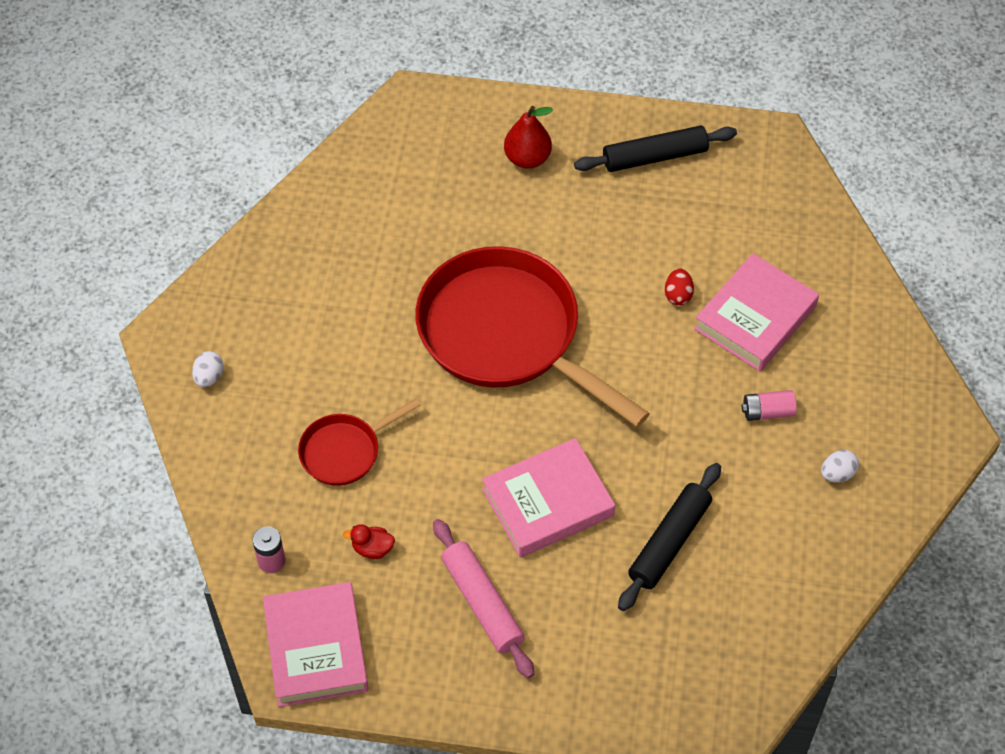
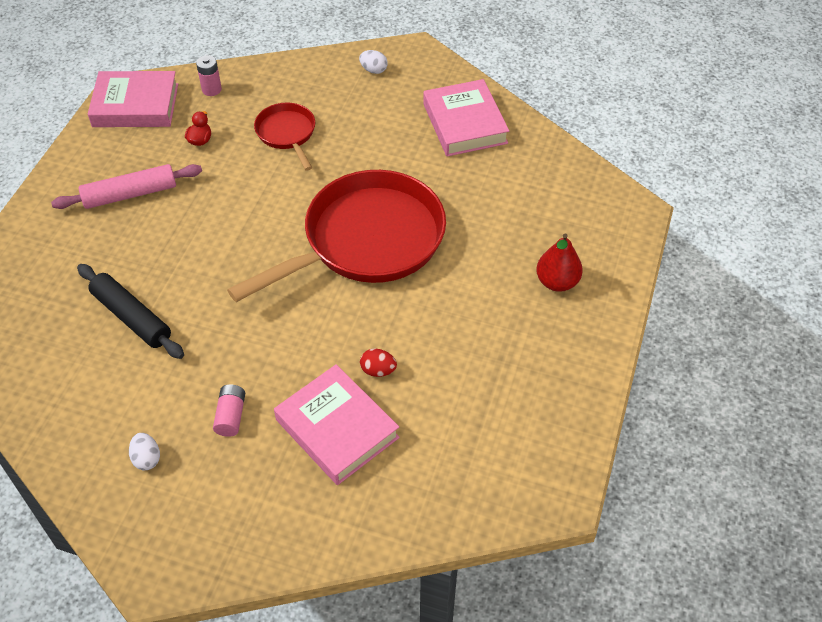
camera: 100 degrees right, 5 degrees down
(548, 502) = (199, 244): pink book -> pink book (465, 123)
(654, 157) = (547, 382): black rolling pin -> none

